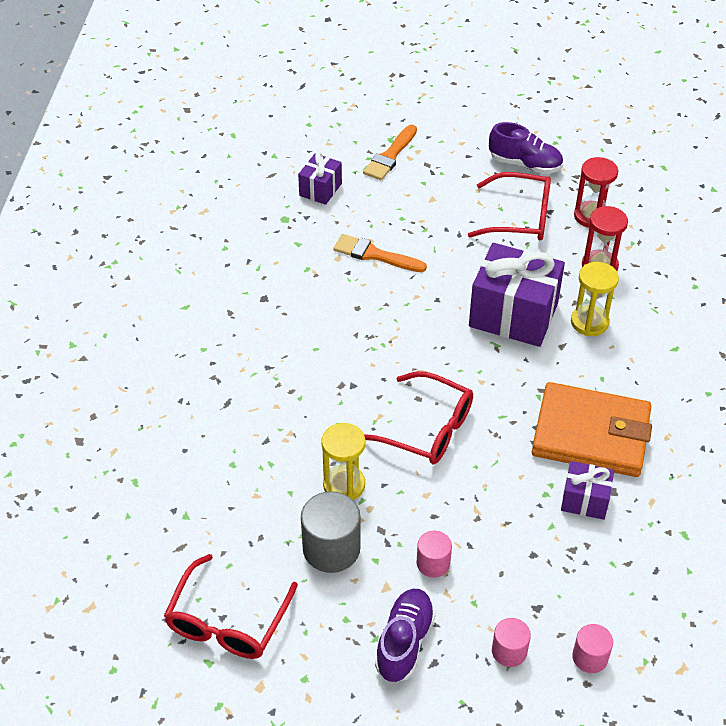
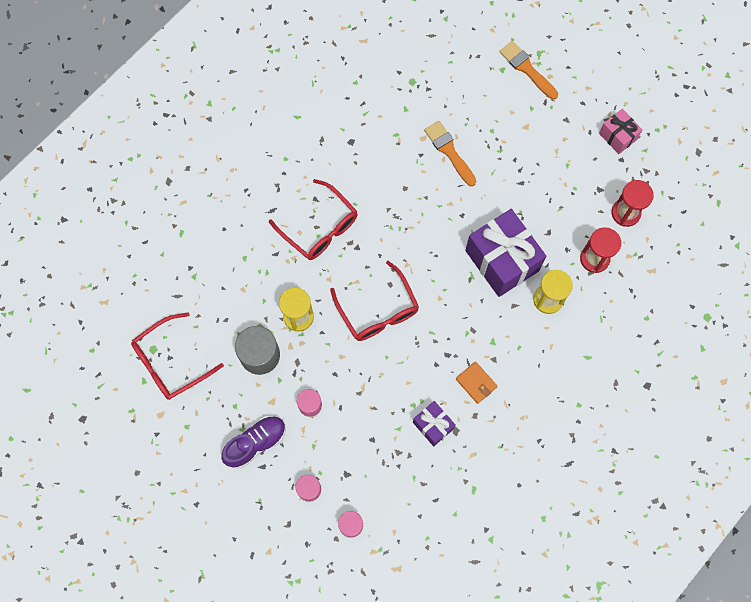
camera: 35 degrees right, 25 degrees up
(320, 189) = (455, 70): purple gift -> none
(390, 156) = (526, 69): orange brush -> orange brush turned 75 degrees clockwise
(521, 217) = (575, 182): red glasses -> red glasses (320, 228)
(525, 164) = (617, 136): purple shoe -> pink gift
(591, 434) = (476, 383): orange wallet -> orange wallet, size x0.41

